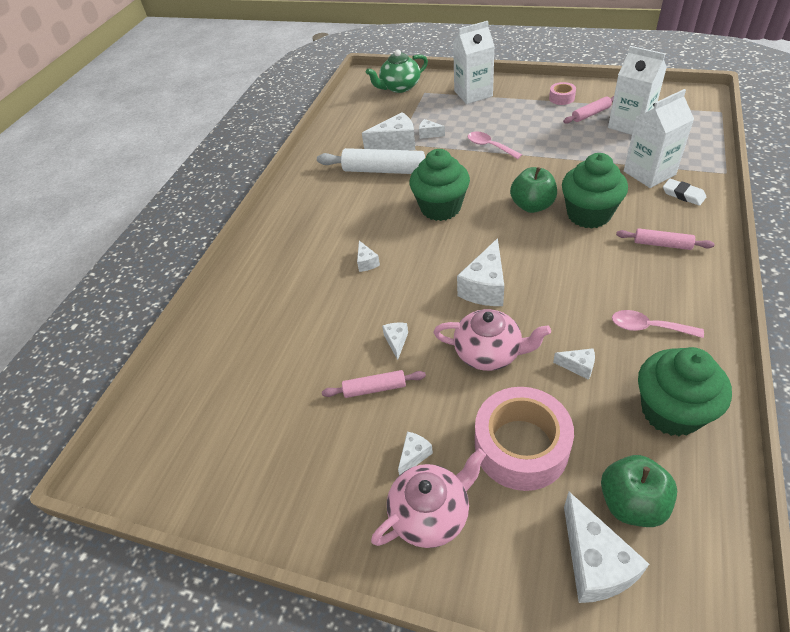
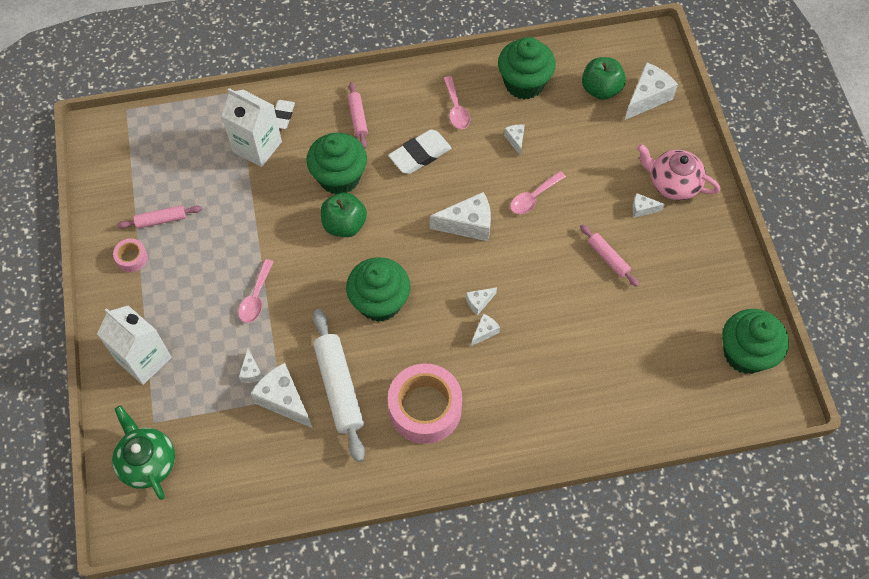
camera: 125 degrees left, 15 degrees up
(179, 464) = (745, 353): none -> green cupcake
(396, 342) = (558, 264): white cheese -> white cheese (479, 302)
(399, 87) = (147, 462): green teapot -> green teapot turned 150 degrees counterclockwise
(489, 353) = (533, 197): pink teapot -> pink spoon
(521, 446) = (598, 153): pink tape -> pink tape (425, 408)
(590, 114) = (161, 220): pink rolling pin -> pink rolling pin turned 45 degrees counterclockwise
(592, 277) = (420, 155): none -> white eraser
(630, 124) = (173, 180): white carton -> none

